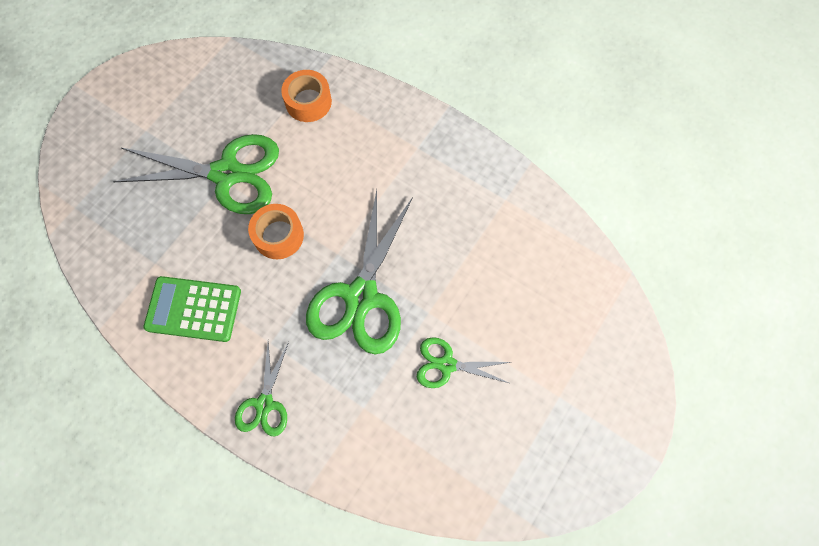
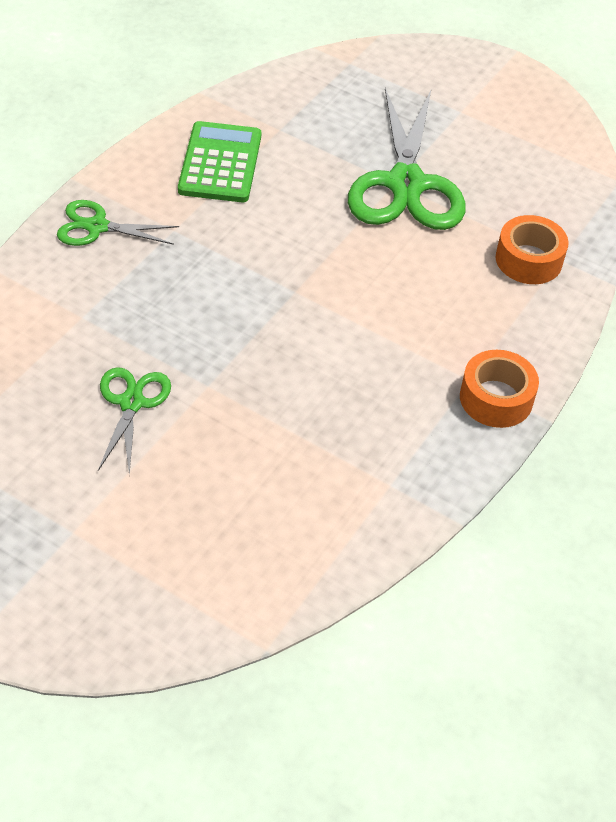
camera: 85 degrees right, 20 degrees down
(278, 235) = (319, 234): orange tape -> orange tape (496, 398)
(361, 296) = (233, 315): green scissors -> none

